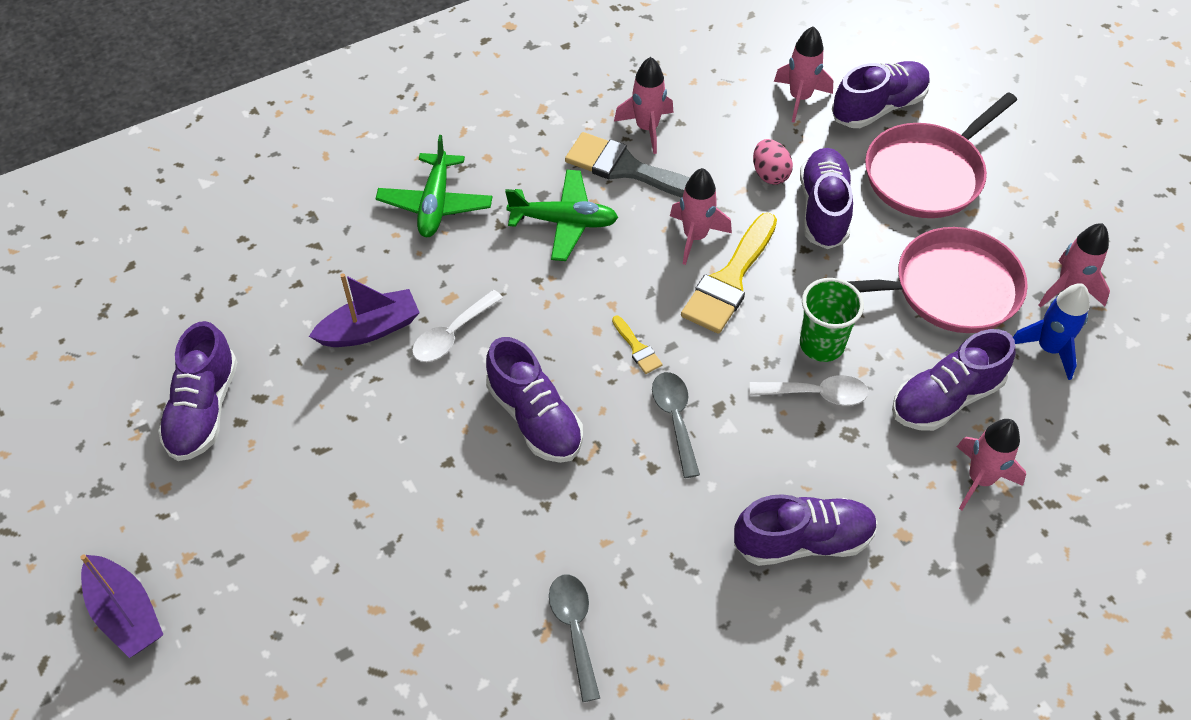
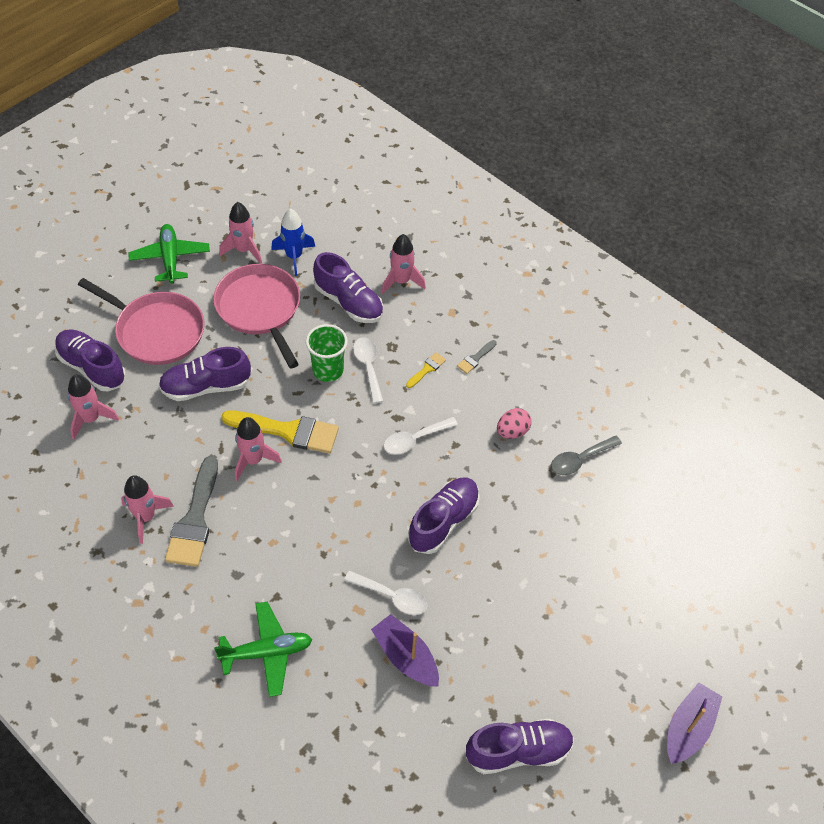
camera: 110 degrees left, 0 degrees up
(564, 222) = (261, 551): green plane -> green plane (170, 258)
(637, 348) = (365, 474): yellow brush -> yellow brush (427, 369)
(675, 419) = (414, 440): grey spoon -> white spoon
(770, 174) = (178, 425): pink egg -> pink egg (512, 431)
(802, 541) = (475, 358): purple shoe -> grey brush

